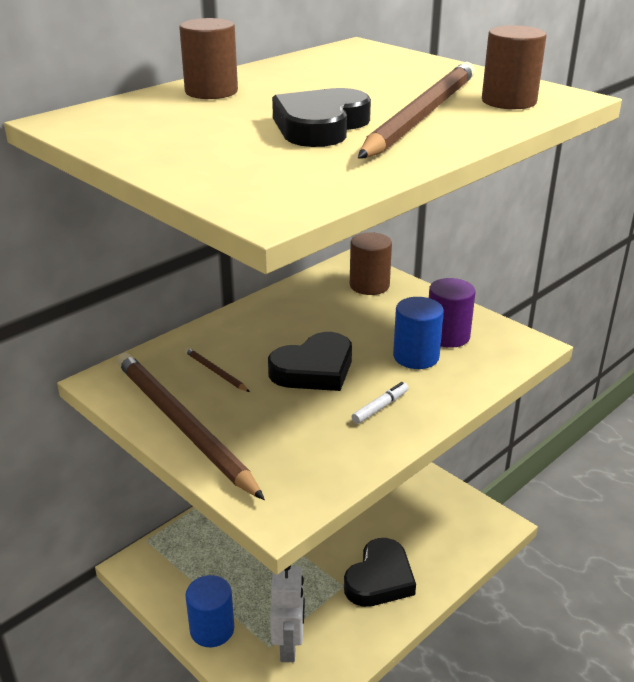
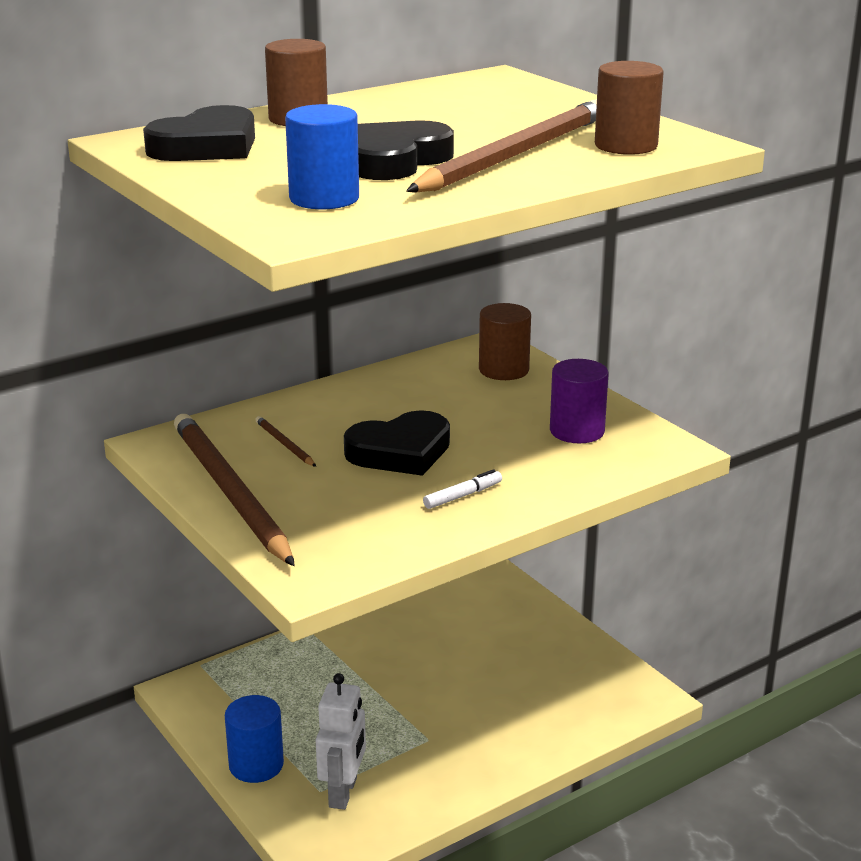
camera: 10 degrees right, 5 degrees down
(380, 578) = (476, 737): black heart -> black heart (207, 146)
(416, 356) = (528, 449): blue cylinder -> blue cylinder (324, 198)

